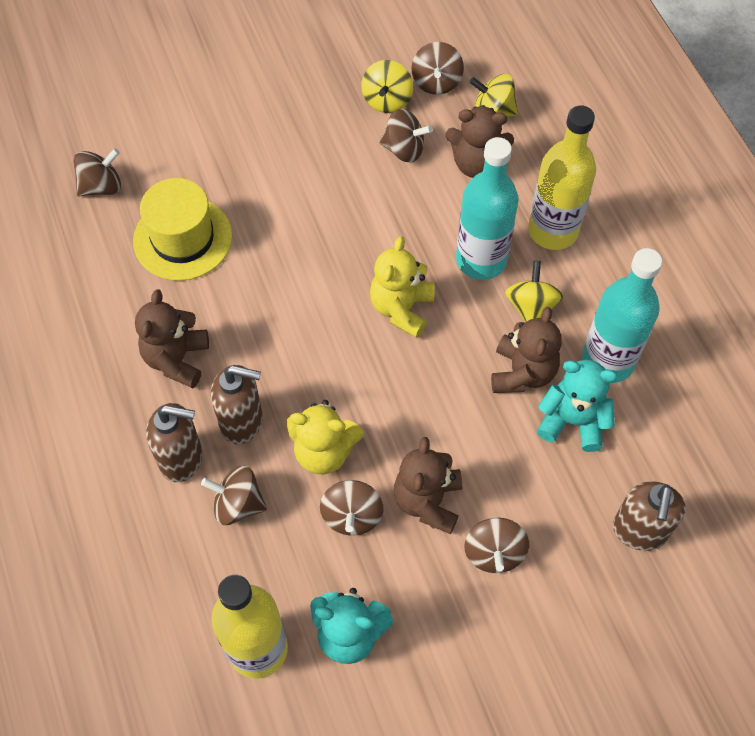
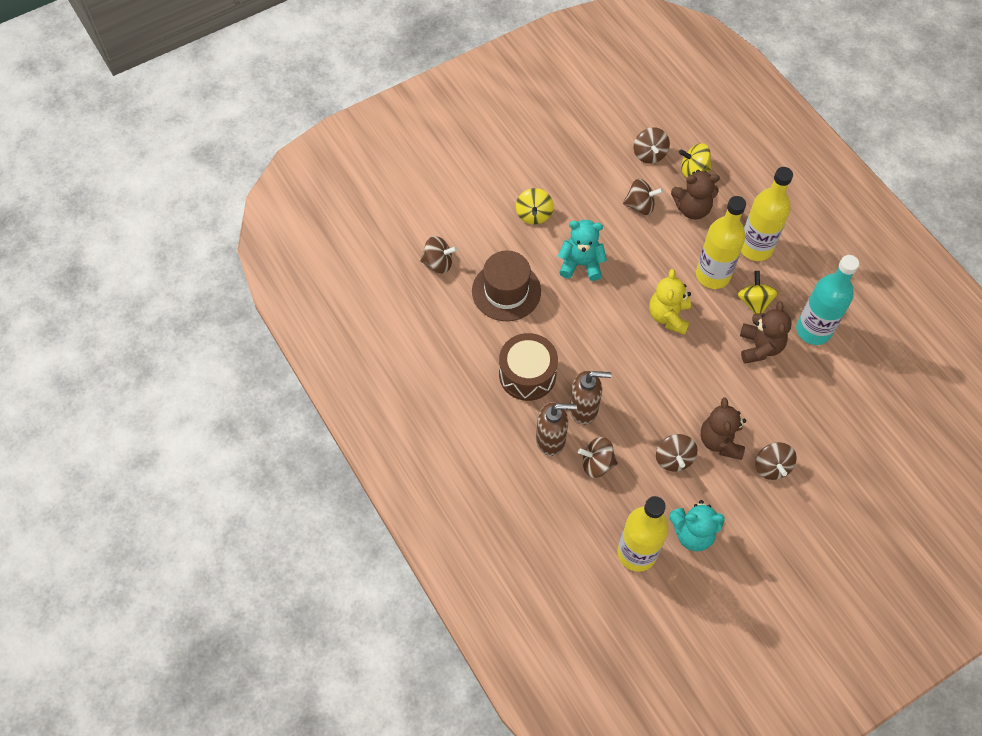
camera: 10 degrees left, 0 degrees up
(101, 186) = (438, 263): brown spinning top -> brown spinning top turned 45 degrees clockwise
(177, 359) = (527, 374): brown teddy bear -> brown drum
(183, 238) = (506, 291): yellow hat -> brown hat
(324, 451) = (643, 420): yellow teddy bear -> none
(387, 100) = (619, 172): yellow spinning top -> yellow spinning top (534, 215)
(481, 260) = (712, 275): turquoise bottle -> yellow bottle
(572, 421) = (800, 374): turquoise teddy bear -> turquoise teddy bear (581, 264)
(639, 531) = (860, 438): brown soap dispenser -> none

